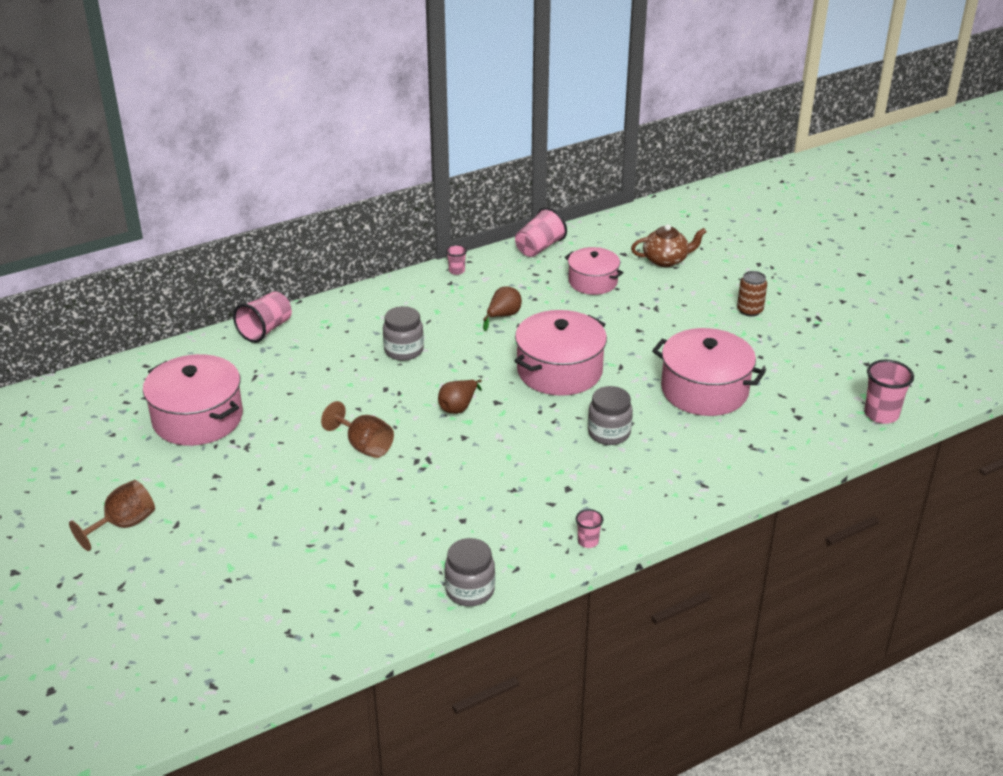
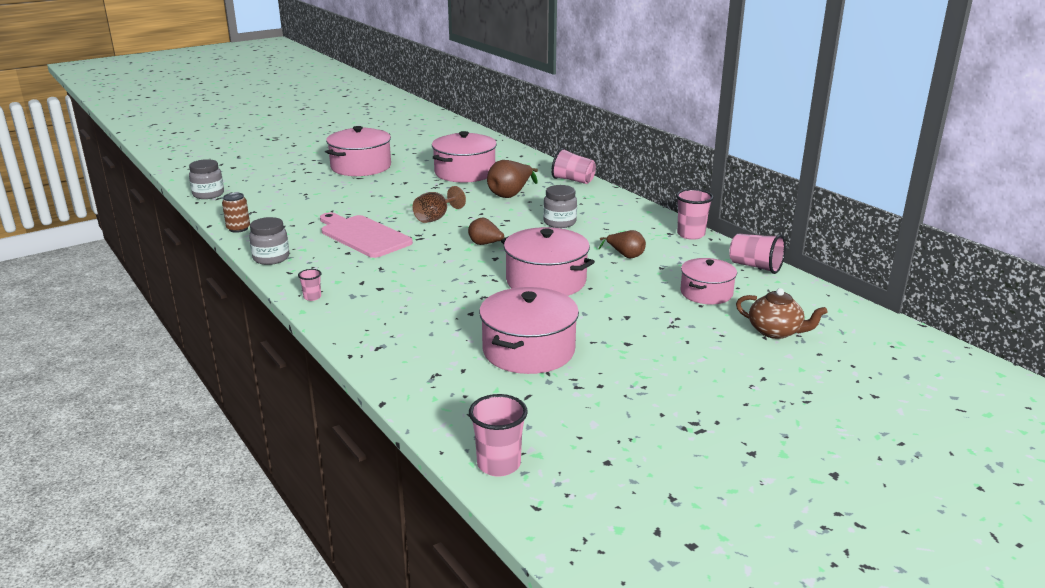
camera: 85 degrees right, 10 degrees down
(123, 525) = (361, 167): brown goblet -> pink pot
(299, 381) = (511, 194): none -> brown pear
(410, 509) = (363, 236): none -> pink cutting board
(456, 271) = (691, 234): pink cup -> pink cup, size x1.84
(609, 433) = (454, 304): grey jar -> grey jar (208, 194)
(666, 260) = (775, 331): brown teapot -> brown teapot turned 45 degrees counterclockwise
(749, 310) = (694, 381): brown can -> brown can (238, 228)

